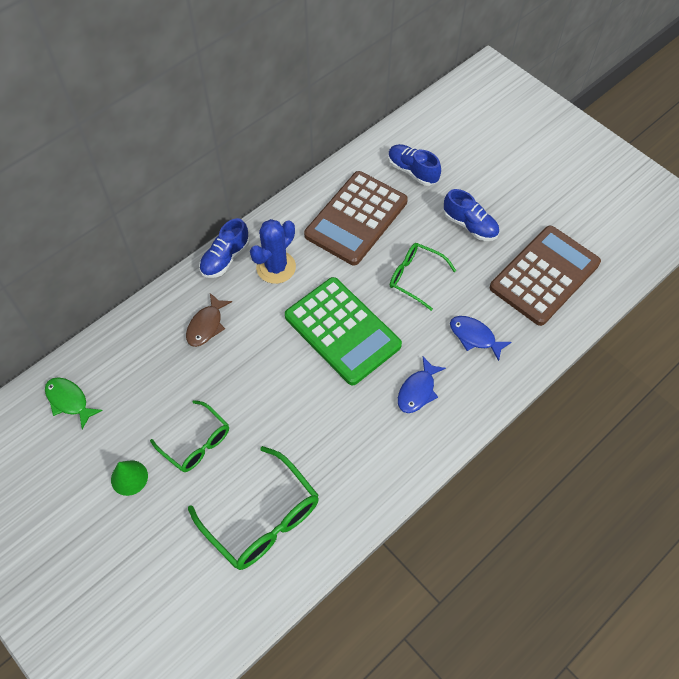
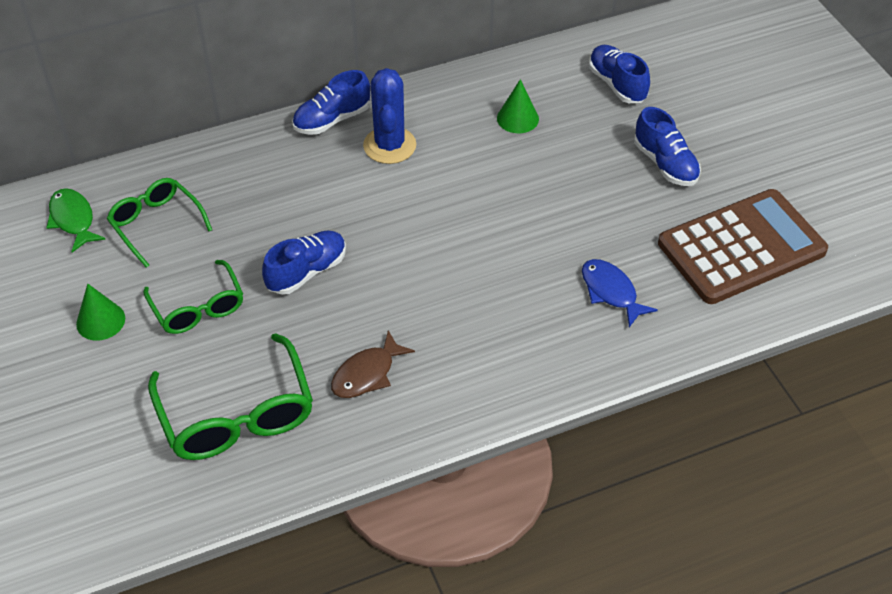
camera: 20 degrees right, 10 degrees down
(206, 325) = (273, 185): brown fish -> brown fish (367, 374)
(261, 388) = (307, 272): none -> blue shoe
(276, 267) = (389, 145): blue cactus -> blue cactus turned 60 degrees counterclockwise
(342, 331) = (439, 237): green calculator -> none
(356, 218) = (517, 118): brown calculator -> green cone
(415, 277) = (563, 203): green glasses -> green glasses (156, 224)
(418, 391) = (505, 331): blue fish -> none

